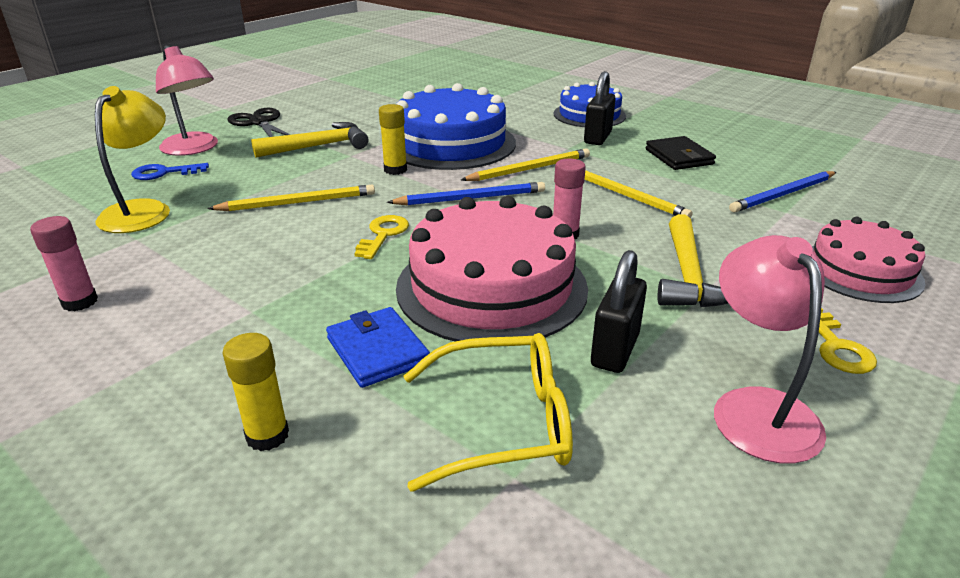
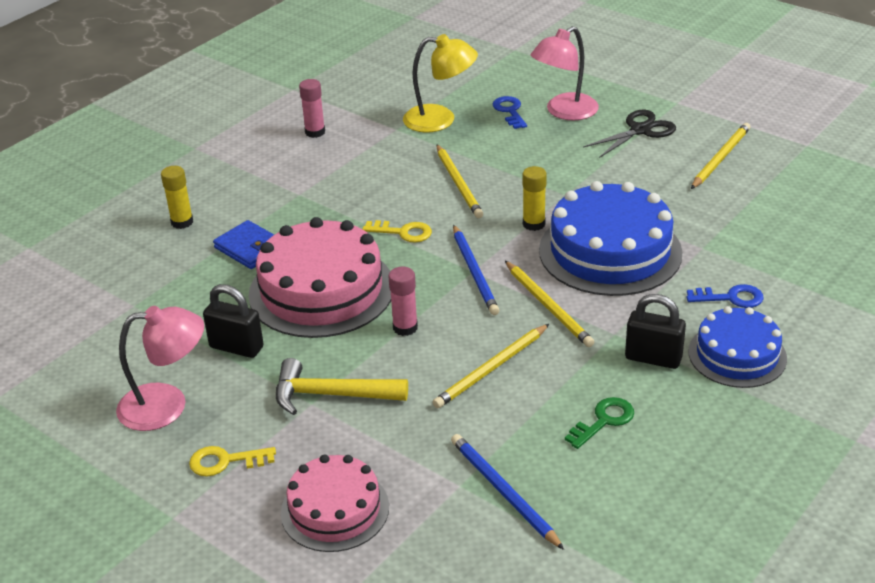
camera: 90 degrees right, 5 degrees up
(318, 146) = (584, 173): yellow hammer -> none
(328, 101) = (720, 158): none -> yellow pencil
(377, 351) = (250, 248): blue wallet -> blue wallet turned 75 degrees clockwise
(503, 423) = (175, 300): yellow glasses -> none
(521, 112) = (730, 298): none -> blue key
(679, 157) = (603, 421): black wallet -> green key

